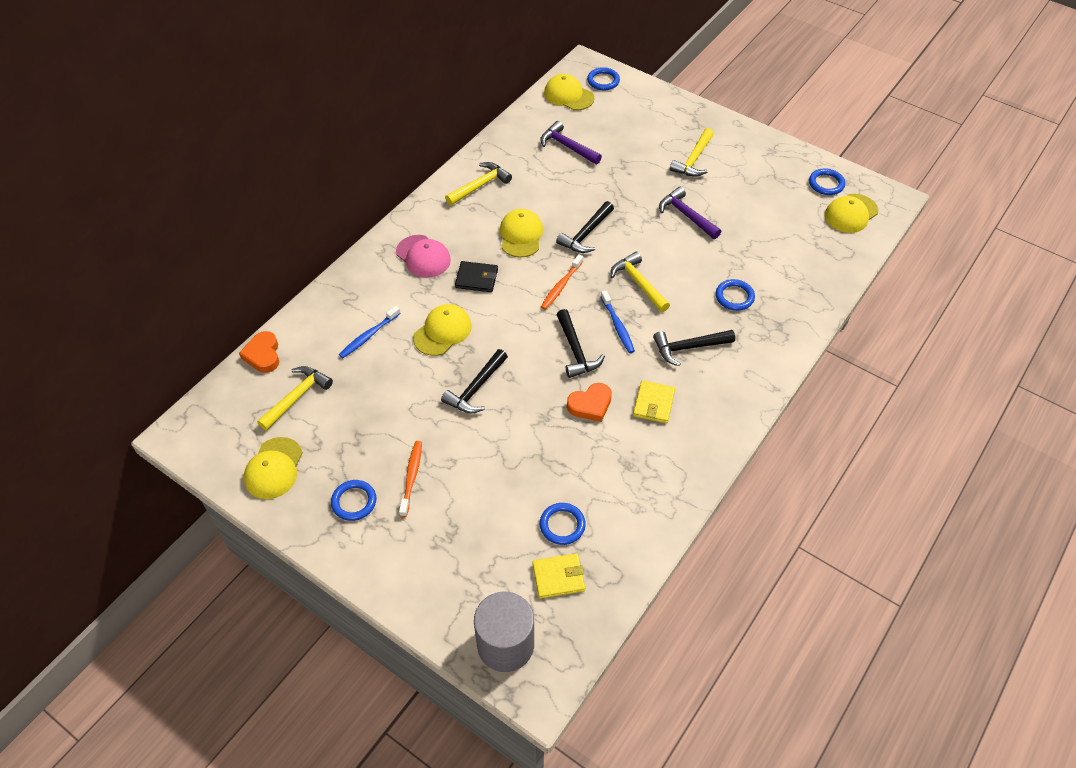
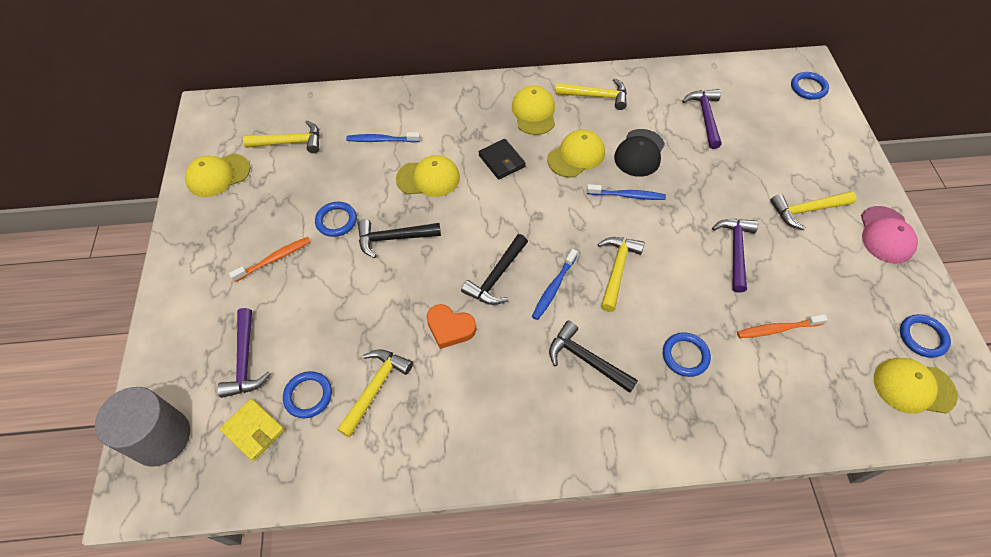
camera: 50 degrees right, 5 degrees up
(263, 355) = (310, 99): orange heart -> none
(354, 502) = (224, 241): blue ring -> blue ring (336, 221)
(423, 256) = (488, 115): pink cap -> pink cap (886, 235)
(490, 550) = (245, 360): none -> purple hammer
(558, 201) = (639, 153): none -> black cap
(561, 286) = (553, 218): orange toothbrush -> orange toothbrush (777, 329)
(568, 95) = (761, 79): yellow cap -> yellow cap (534, 112)
(586, 234) = (627, 195): black hammer -> blue toothbrush
(596, 479) = (375, 388): none -> yellow hammer
(653, 403) = (496, 375): yellow wallet -> none

